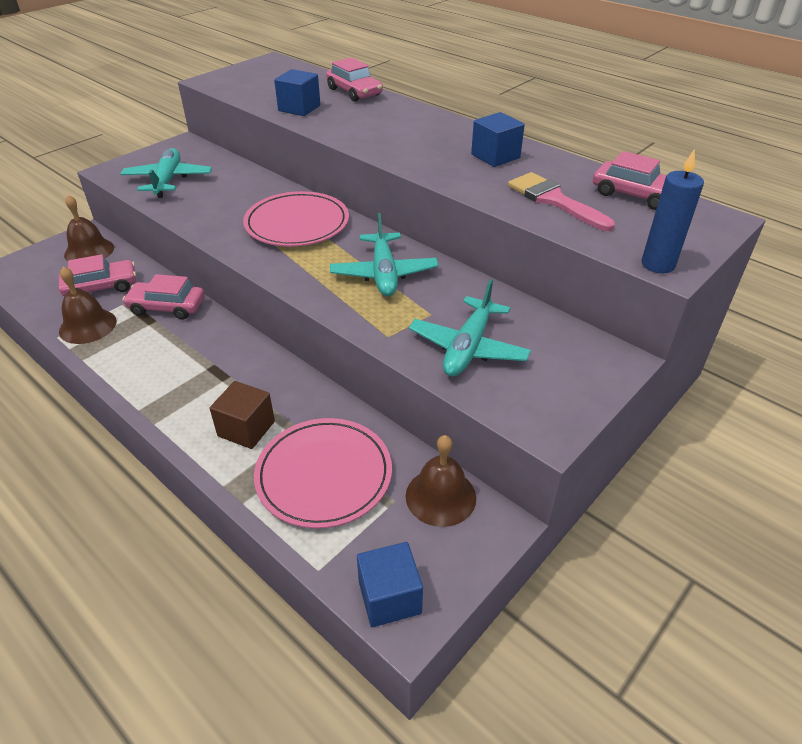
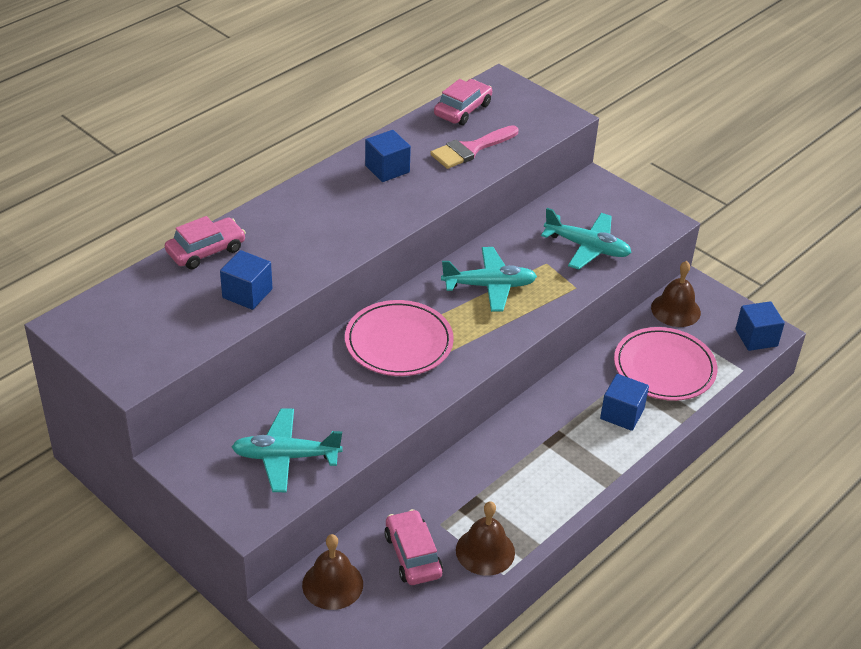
camera: 90 degrees left, 0 degrees up
(167, 307) = (453, 489): pink car -> none
(246, 429) = (622, 414): brown cube -> blue cube
(658, 264) = (562, 120): blue candle -> none

